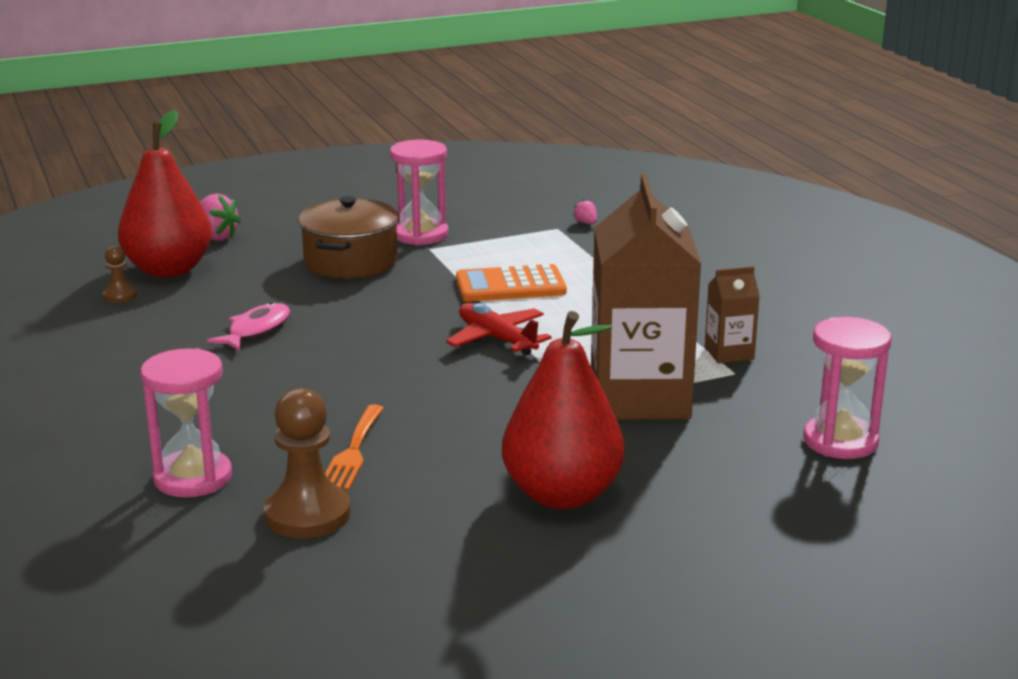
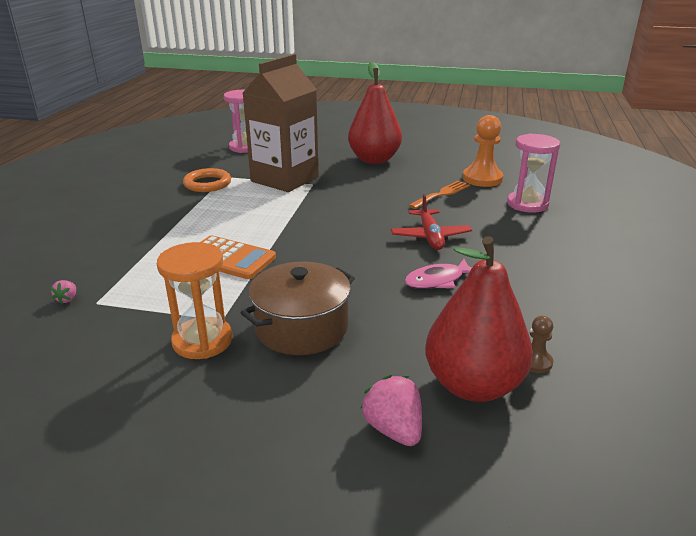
camera: 145 degrees left, 5 degrees up
(307, 514) = (482, 179): brown pawn -> orange pawn
(420, 235) = (202, 341): pink hourglass -> orange hourglass
(497, 339) = (299, 225): red plane -> red plane (430, 236)
(729, 353) = (207, 184): brown carton -> orange ring

